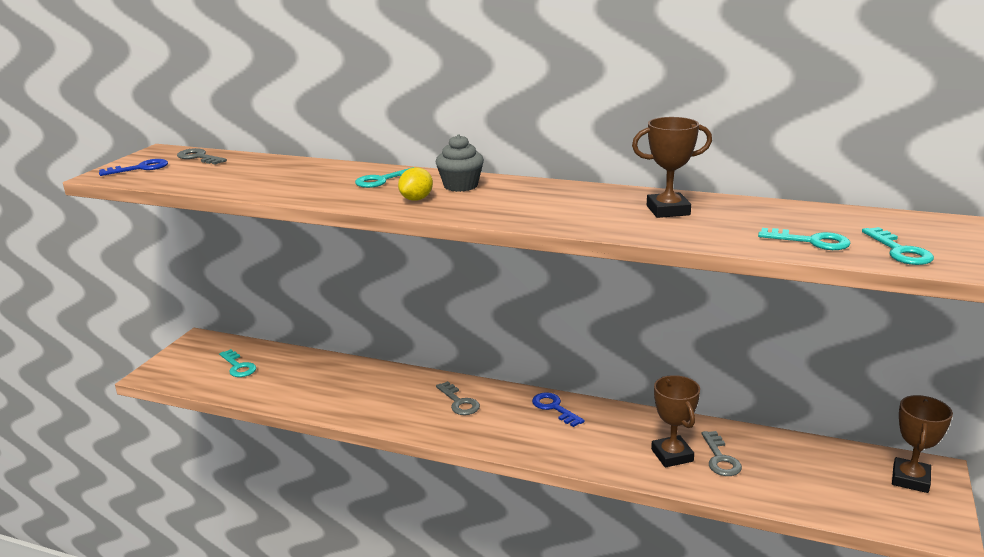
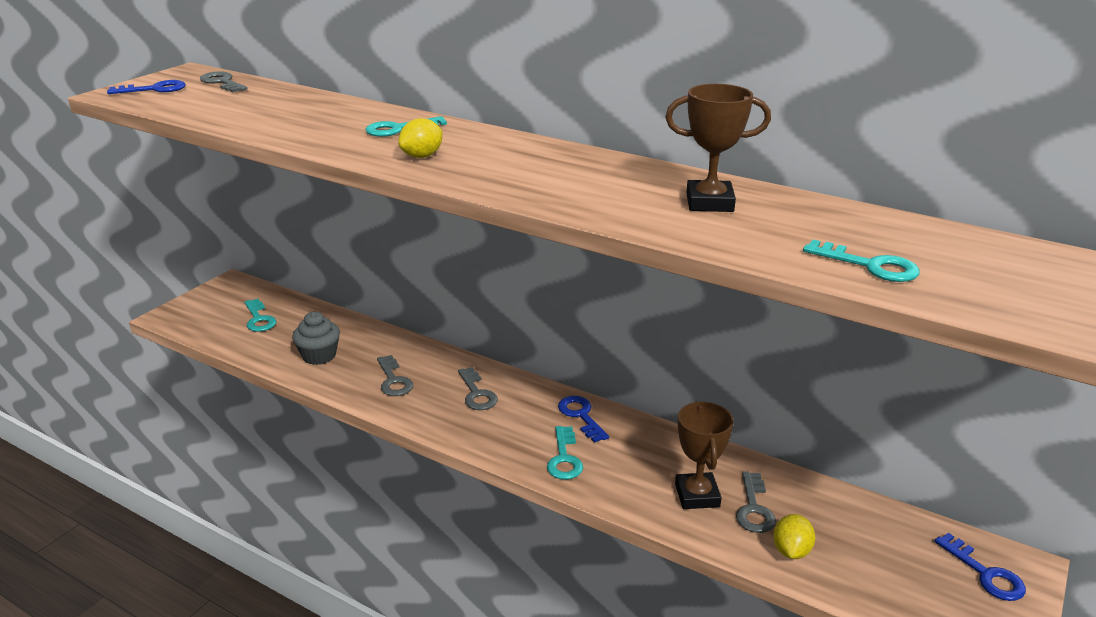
camera: 10 degrees right, 5 degrees up
(382, 401) = (394, 380): none -> grey key
(460, 186) = (482, 145): grey cupcake -> grey cupcake (319, 356)
(761, 485) = (791, 551): none -> yellow lemon
(900, 251) = (982, 293): turquoise key -> turquoise key (564, 458)
(910, 479) = (985, 573): brown trophy -> blue key

